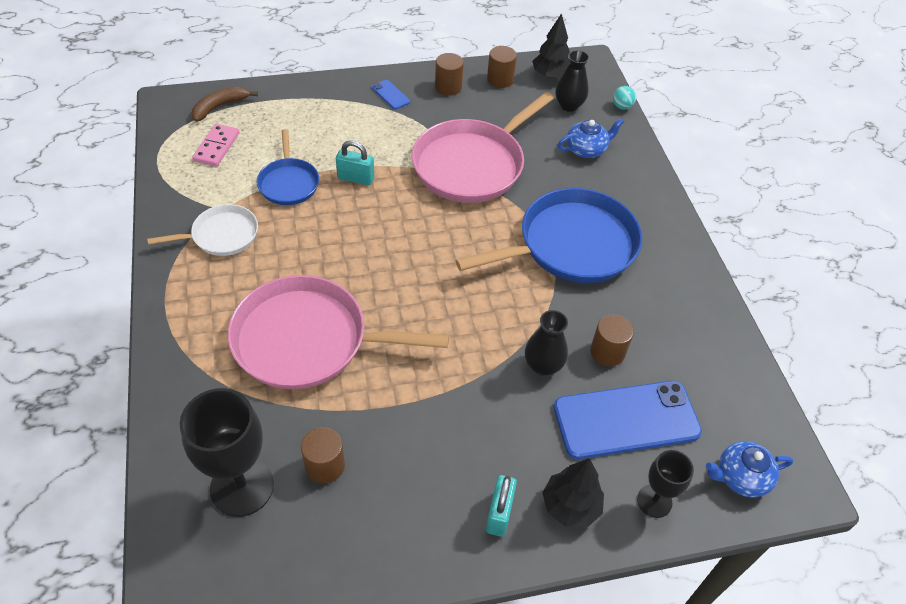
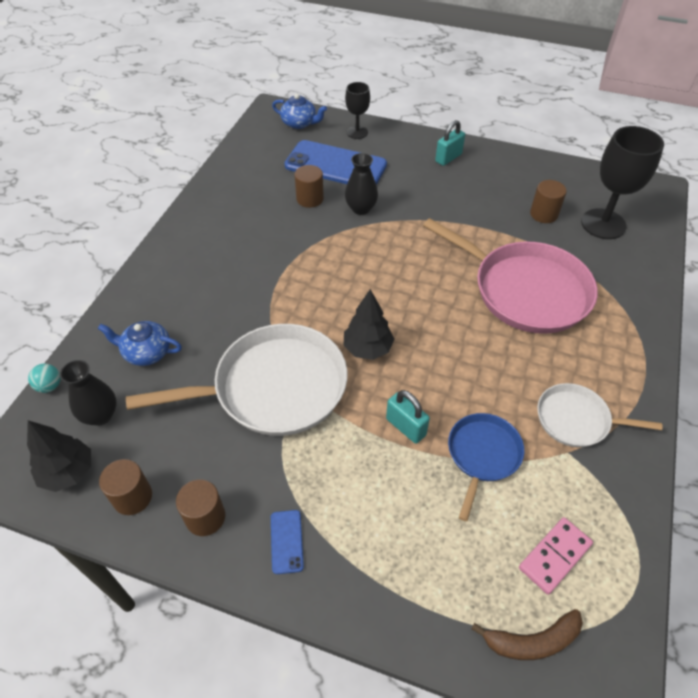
camera: 145 degrees left, 0 degrees up
(472, 165) = (274, 387): pink pan -> white pan
(570, 506) = (405, 146): black tree -> black tree (367, 348)
(571, 245) = (259, 273): blue pan -> none

